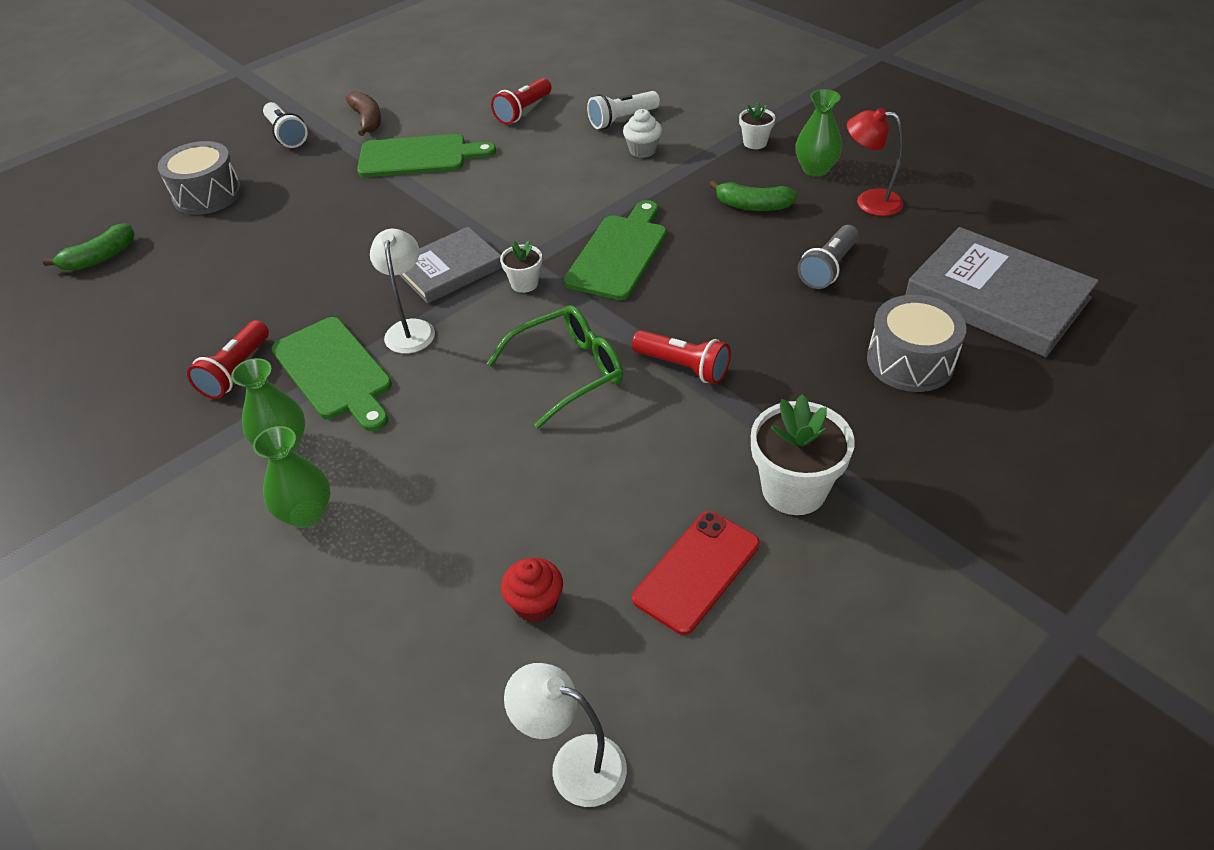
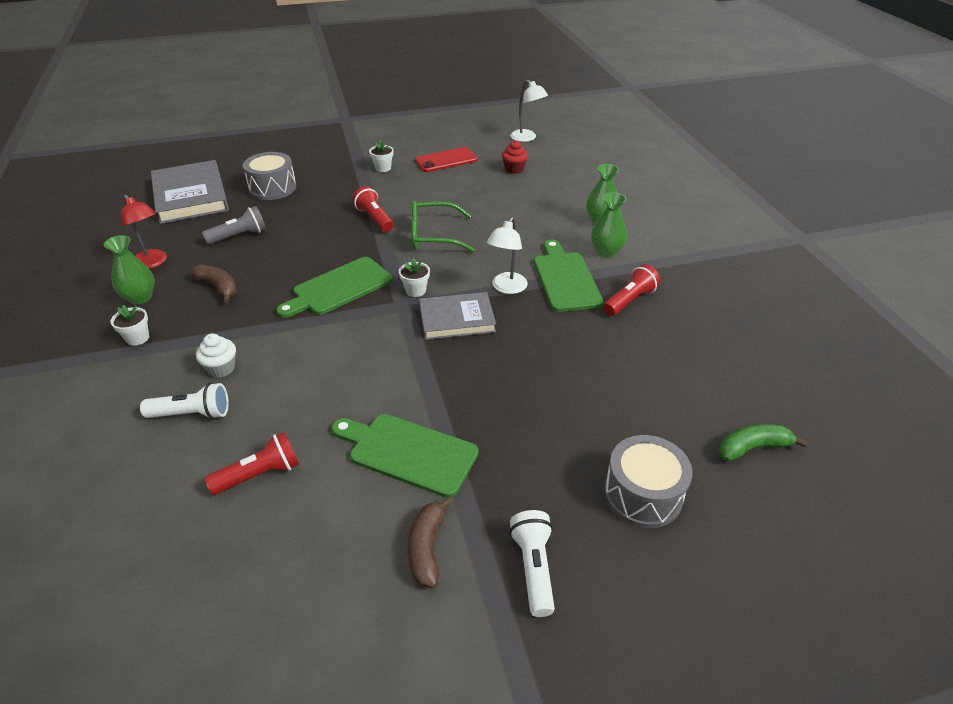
camera: 155 degrees left, 5 degrees down
(753, 206) = (218, 287): green banana -> brown banana
(794, 489) = (383, 168): white flower pot -> white flower pot, size x0.53

